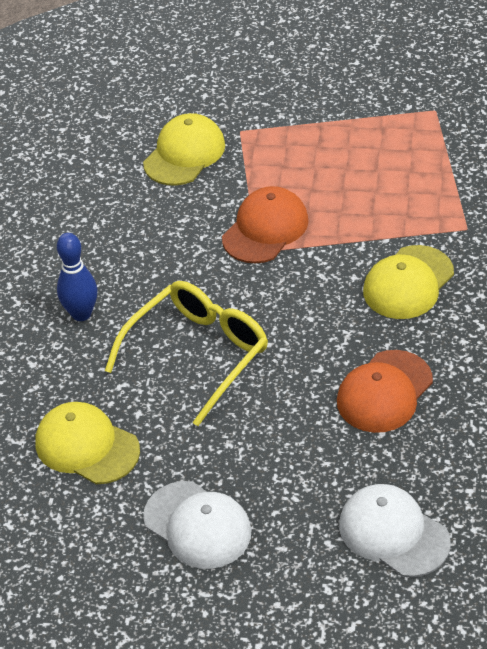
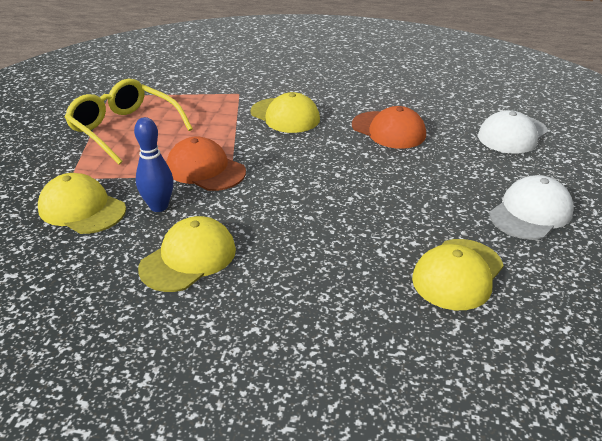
camera: 90 degrees left, 10 degrees down
(81, 314) = (283, 278): blue bowling pin -> blue bowling pin (159, 206)
(109, 244) = (188, 258): none -> yellow cap
(198, 354) = (345, 208): yellow glasses -> yellow glasses (124, 129)

